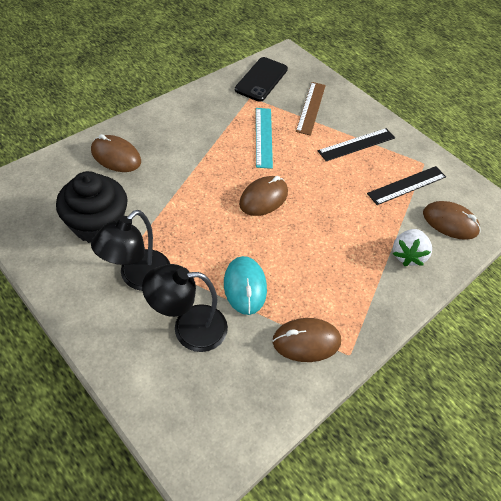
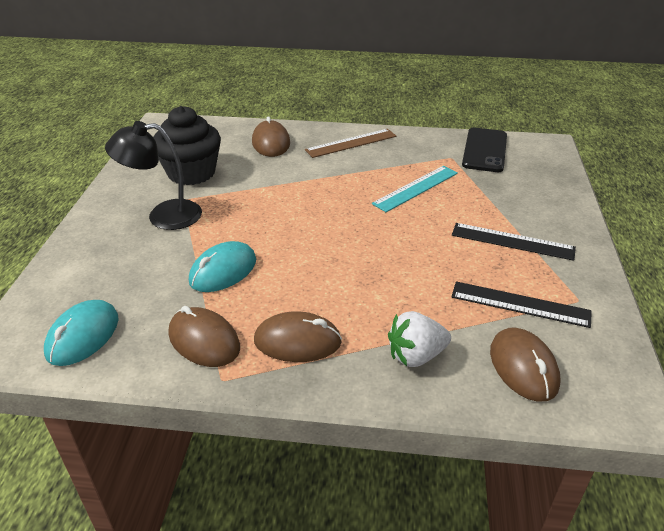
camera: 55 degrees right, 15 degrees down
(188, 328) = (141, 266): black lamp -> none
(235, 408) = (83, 336): none -> turquoise mouse
(261, 79) = (484, 150): black phone -> black phone turned 60 degrees counterclockwise
(263, 198) = (341, 227): brown mouse -> brown mouse (297, 341)
(311, 107) = (505, 191): brown ruler -> brown ruler (351, 143)

